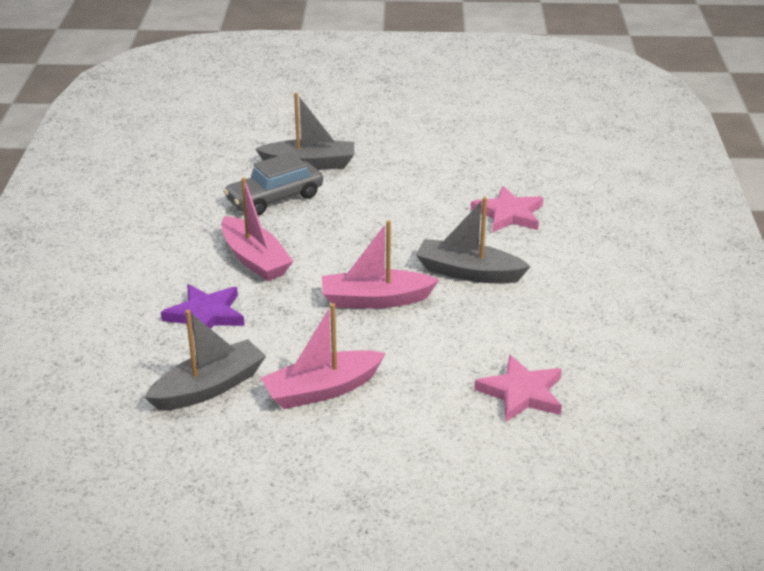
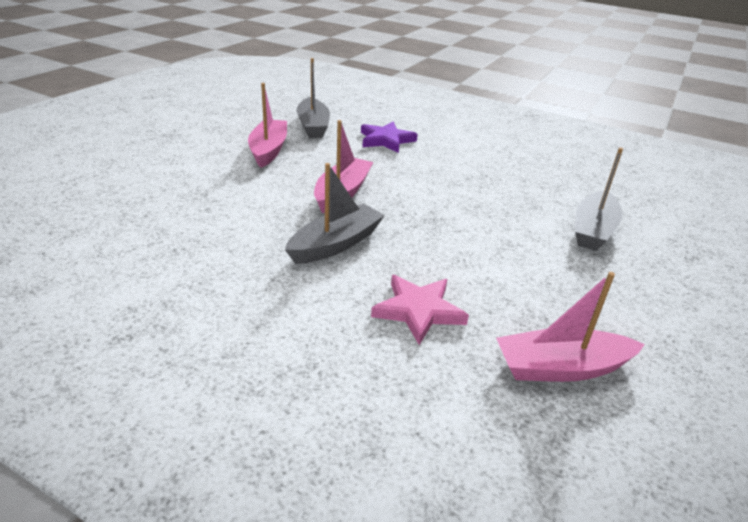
camera: 115 degrees right, 0 degrees up
(255, 259) = (440, 168): pink boat -> pink boat (561, 368)
(275, 198) = (531, 198): grey car -> none
(521, 393) = (165, 207): pink star -> none

